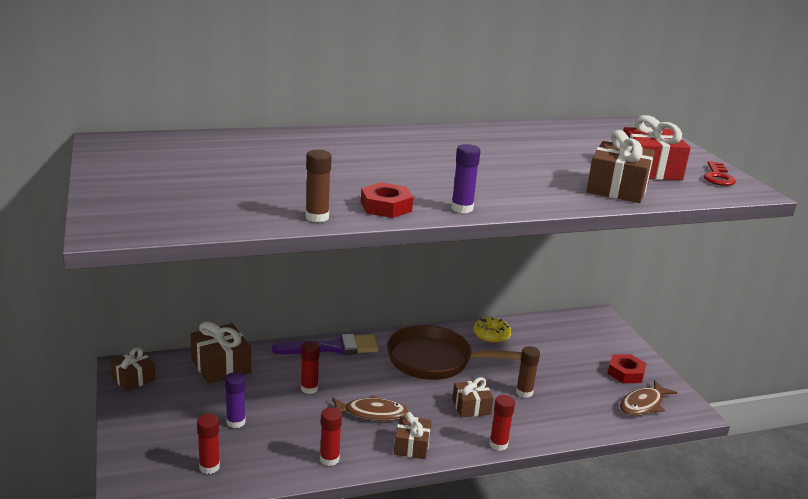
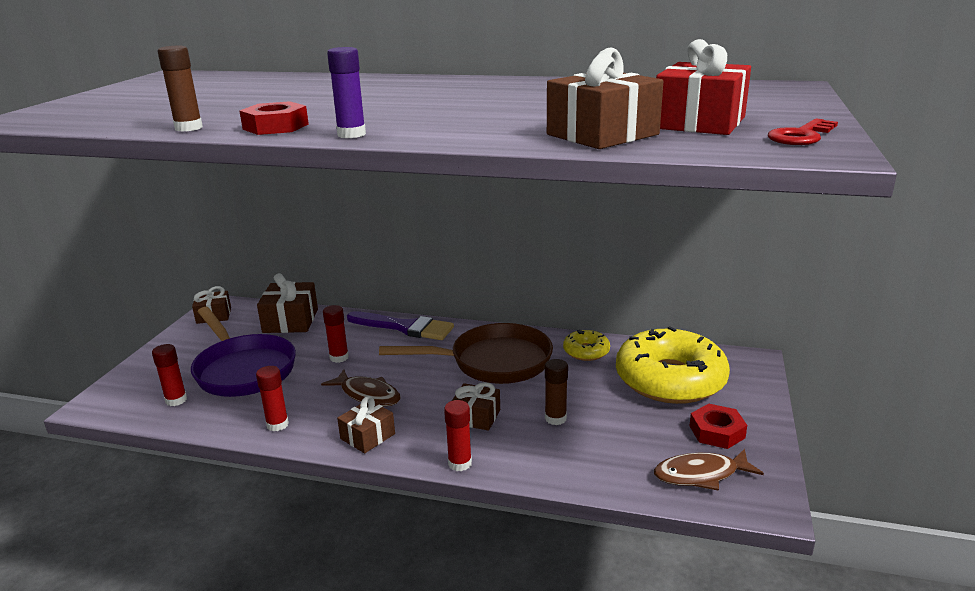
camera: 35 degrees right, 0 degrees up
(236, 422) = (243, 369): purple glue stick -> purple pan
(436, 360) = (493, 362): brown pan -> brown pan turned 135 degrees clockwise
(565, 343) = (670, 379): none -> yellow donut

